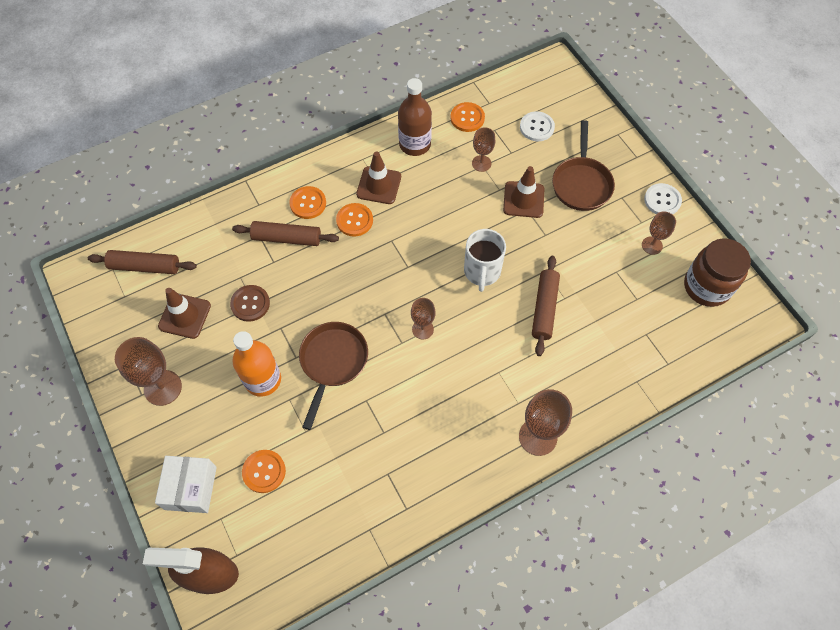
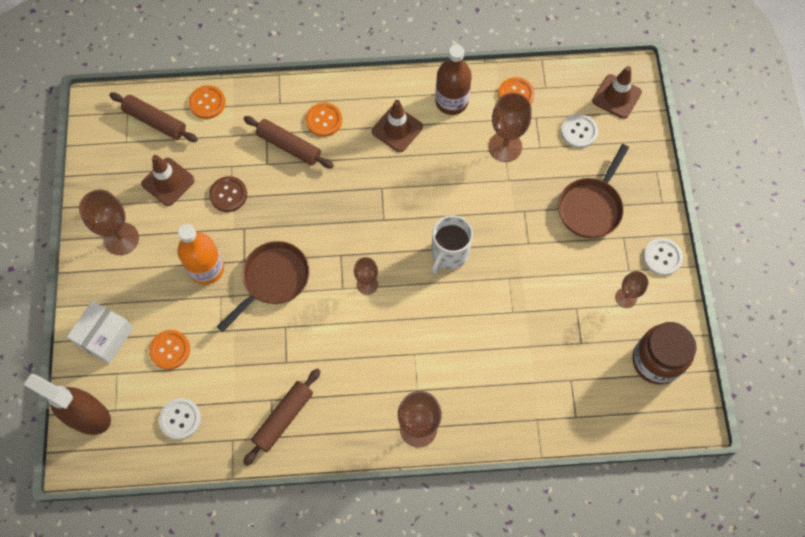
camera: 25 degrees right, 5 degrees up
(307, 533) = (180, 419): none -> white button
(354, 220) = (358, 154): orange button -> orange button (207, 103)
(481, 163) = (505, 147): brown goblet -> brown goblet, size x1.65
(523, 199) = (526, 200): brown traffic cone -> brown traffic cone (616, 96)
(544, 308) = (488, 314): brown rolling pin -> brown rolling pin (283, 418)

